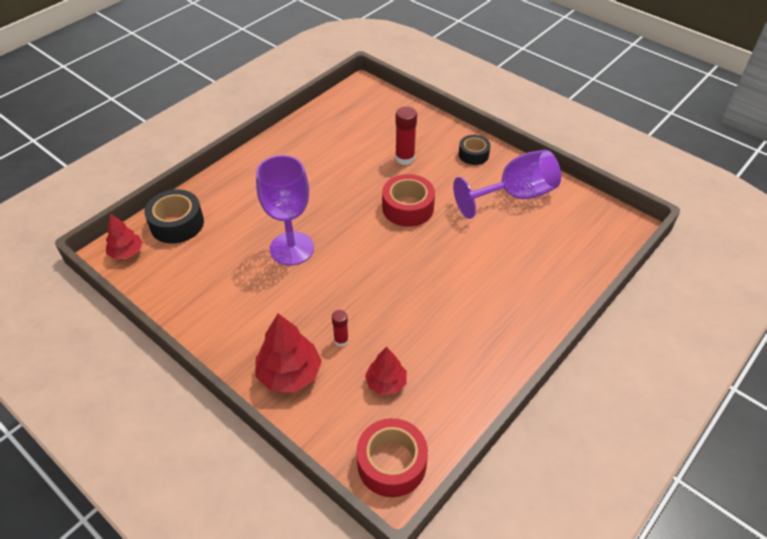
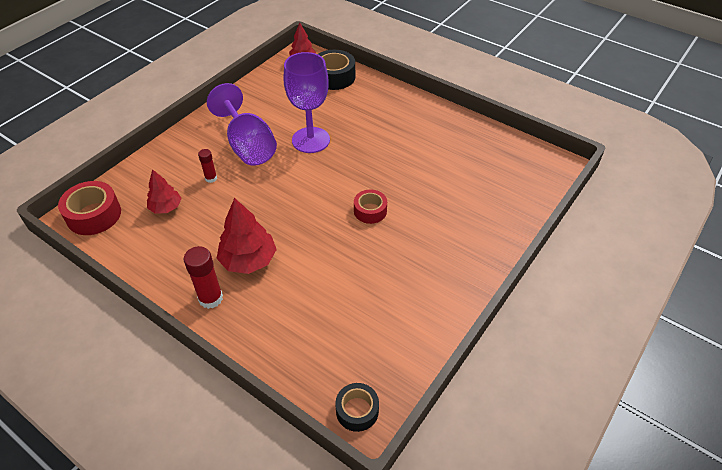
camera: 85 degrees right, 0 degrees up
(289, 374) = (183, 153): red tree -> red tree (248, 260)
(405, 158) = (445, 205): red glue stick -> red glue stick (211, 298)
(408, 208) = (370, 211): red tape -> red tape, size x0.63
(473, 154) = (466, 263): black tape -> black tape (357, 410)
(515, 195) = (402, 301): purple goblet -> purple goblet (248, 146)

